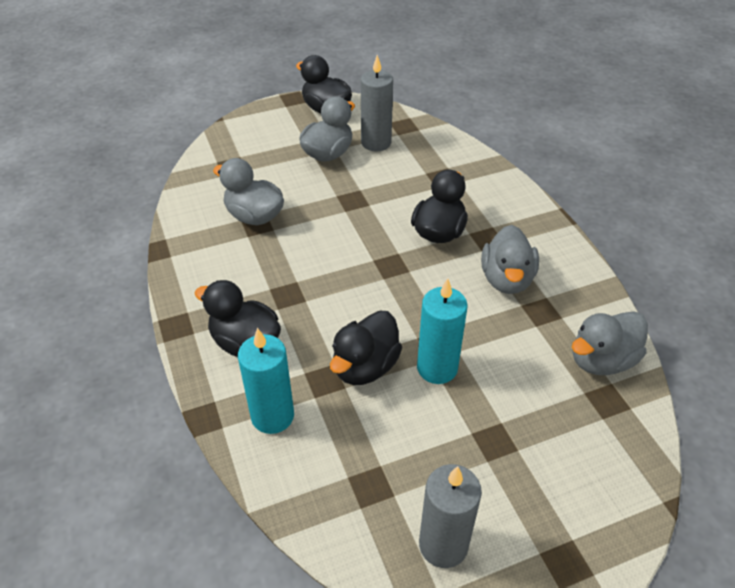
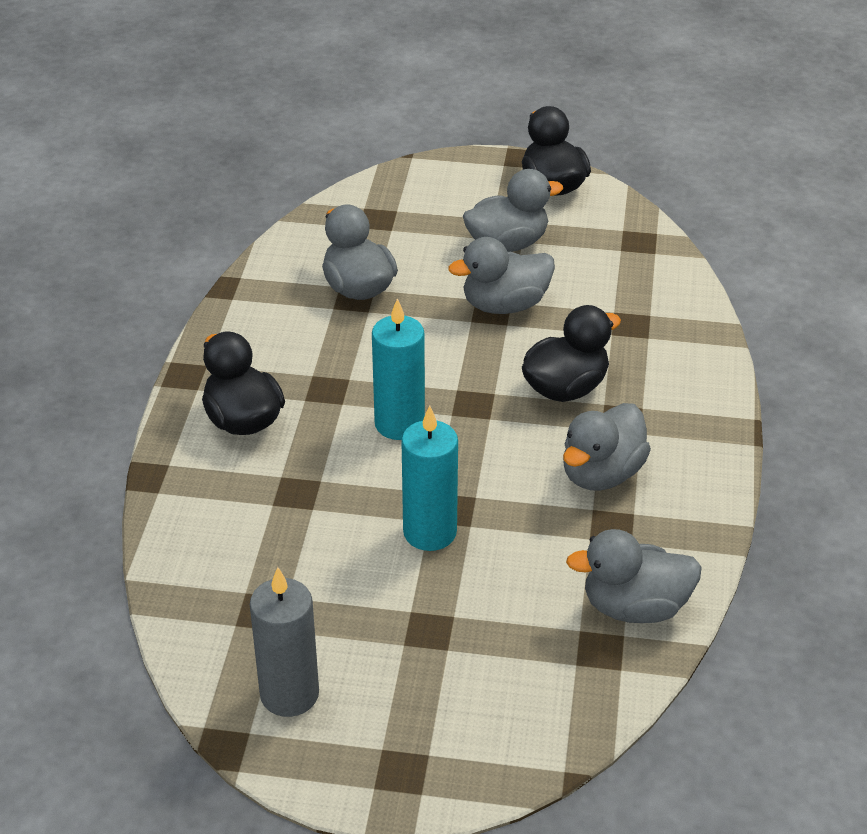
camera: 30 degrees right, 5 degrees down
(272, 416) = (215, 503): turquoise candle -> turquoise candle (399, 424)
(358, 193) = (504, 305): none -> grey duck
(365, 367) = (351, 497): black duck -> none
(376, 143) = (581, 251): grey candle -> none

